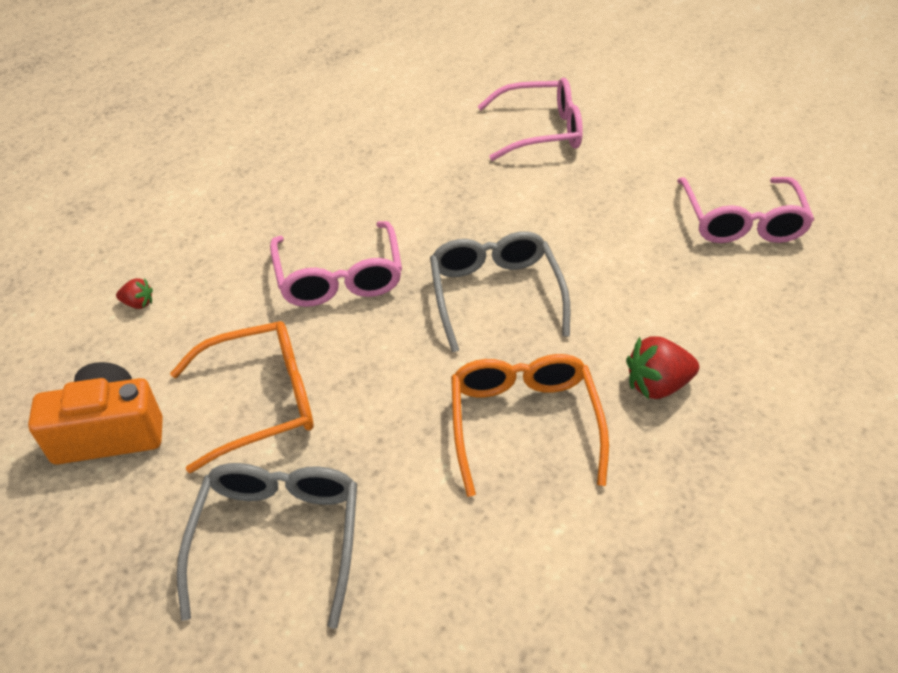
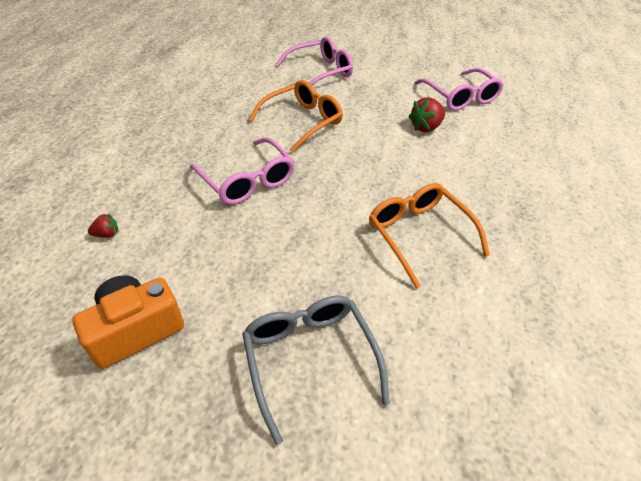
camera: 25 degrees left, 0 degrees up
(261, 401) = (241, 272): orange glasses -> orange glasses (302, 121)
(495, 294) = (353, 166): grey glasses -> none
(656, 385) = (476, 192): red strawberry -> red strawberry (426, 127)

